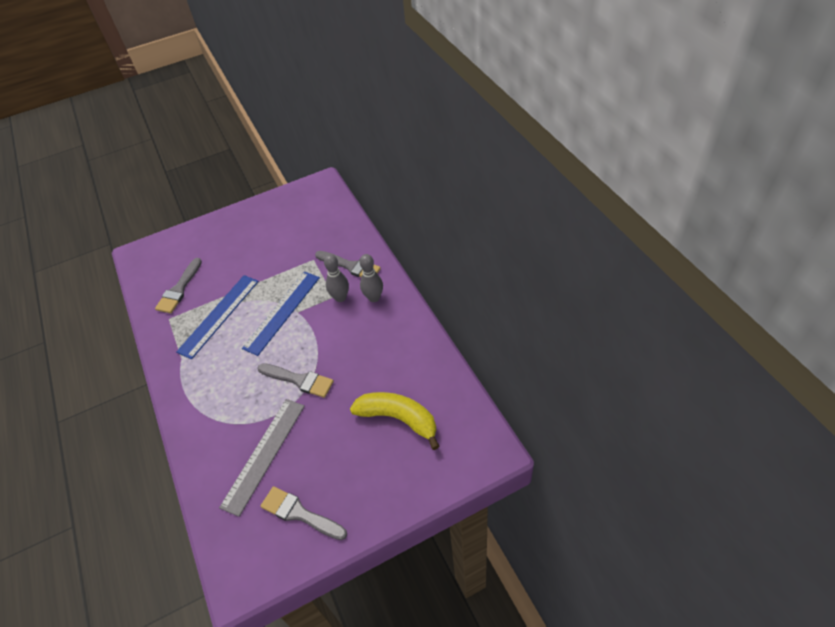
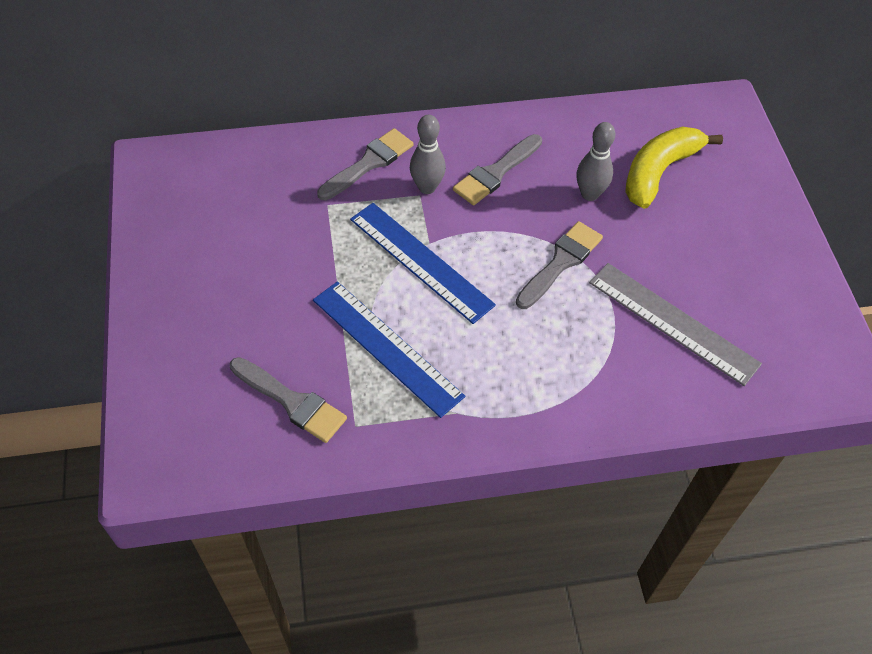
camera: 80 degrees left, 5 degrees up
(299, 513) = (769, 297): grey brush -> grey brush (496, 173)
(374, 298) = (446, 151): grey bowling pin -> grey bowling pin (589, 194)

